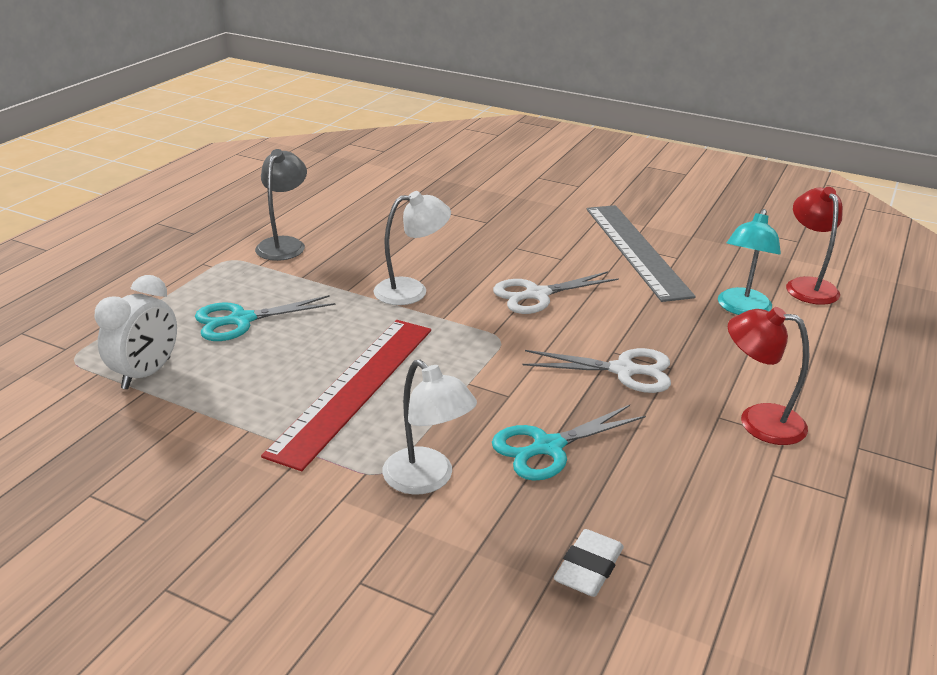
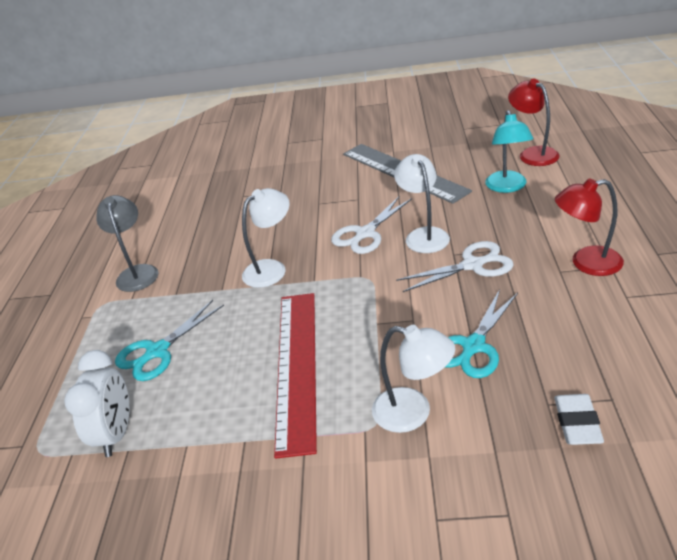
camera: 20 degrees left, 5 degrees up
(598, 320) = (424, 235): none -> white lamp

